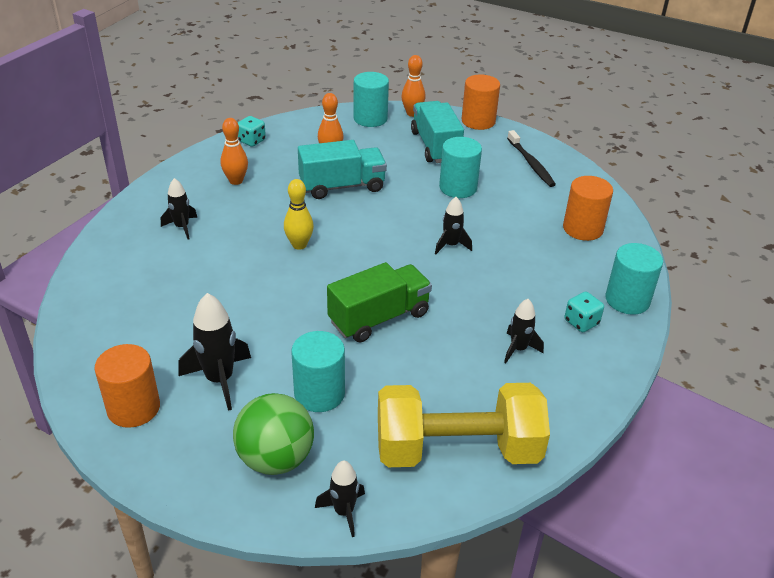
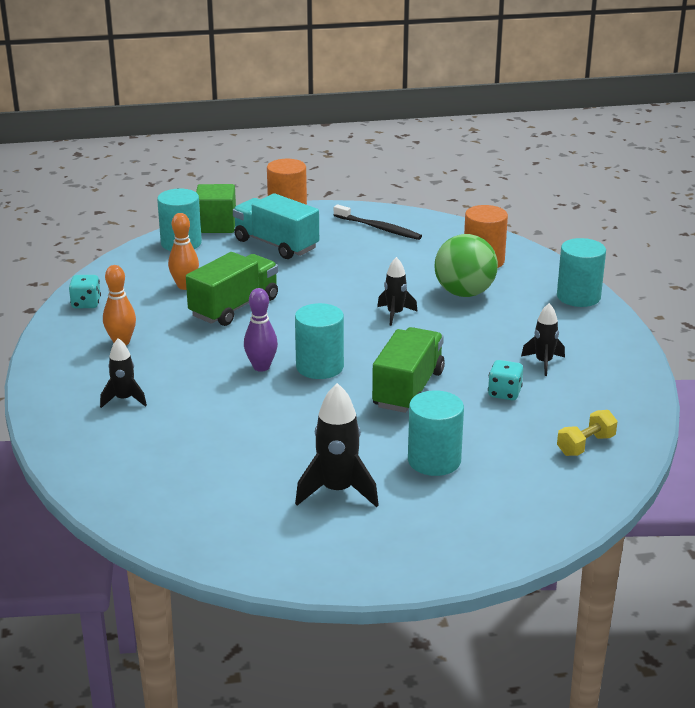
camera: 35 degrees left, 10 degrees down
(133, 408) = (291, 545): orange cylinder -> none
(275, 458) = (461, 517): green ball -> green ball (464, 293)
(299, 245) = (261, 367): yellow bowling pin -> purple bowling pin
(342, 186) = (234, 307): turquoise truck -> green truck
(344, 512) = (559, 522): black rocket -> none
(412, 113) = (216, 225): orange bowling pin -> green cube
(457, 449) = (585, 445): yellow dumbbell -> yellow dumbbell, size x0.40
(458, 187) = (341, 269): turquoise cylinder -> turquoise cylinder (319, 367)
(581, 322) = (565, 325): turquoise dice -> turquoise dice (504, 393)

